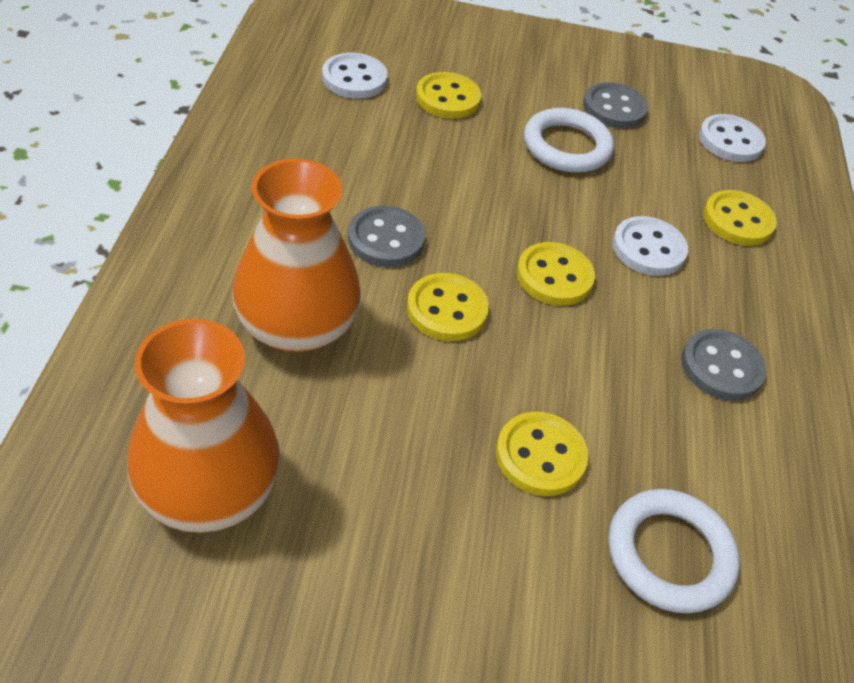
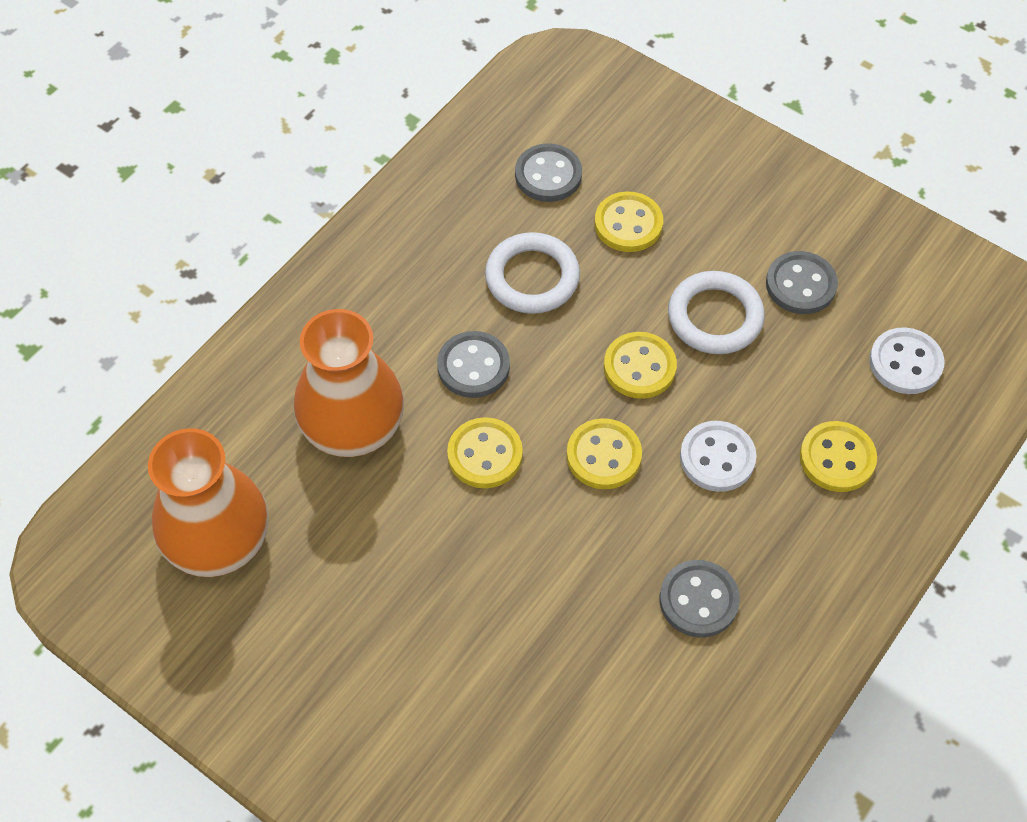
camera: 35 degrees right, 10 degrees up
(354, 78) = (548, 175): white button -> grey button
(540, 456) = (479, 614): yellow button -> yellow button (639, 367)
(669, 554) = (529, 735): white ring -> white ring (532, 277)

